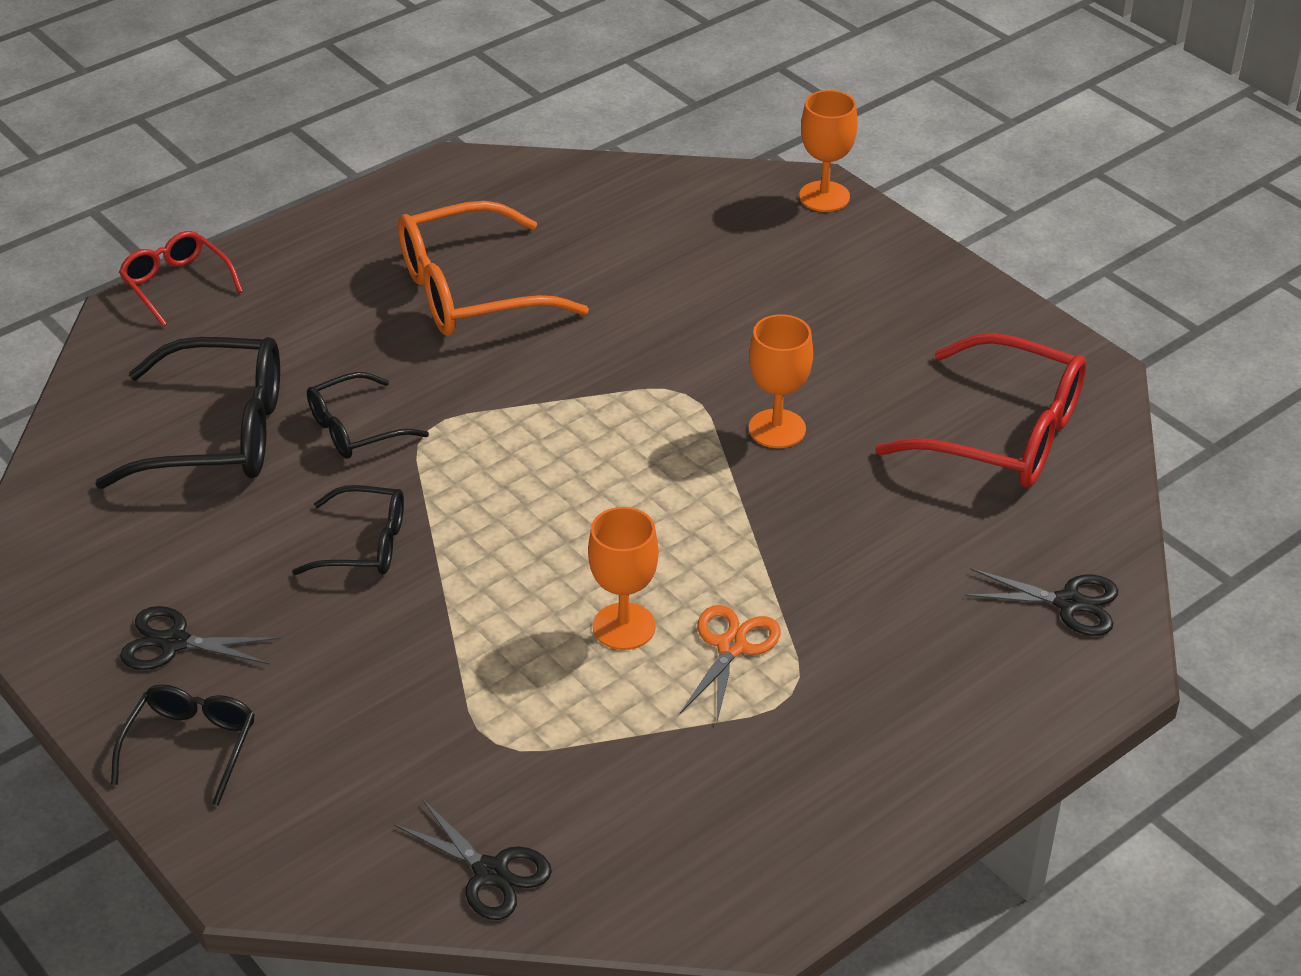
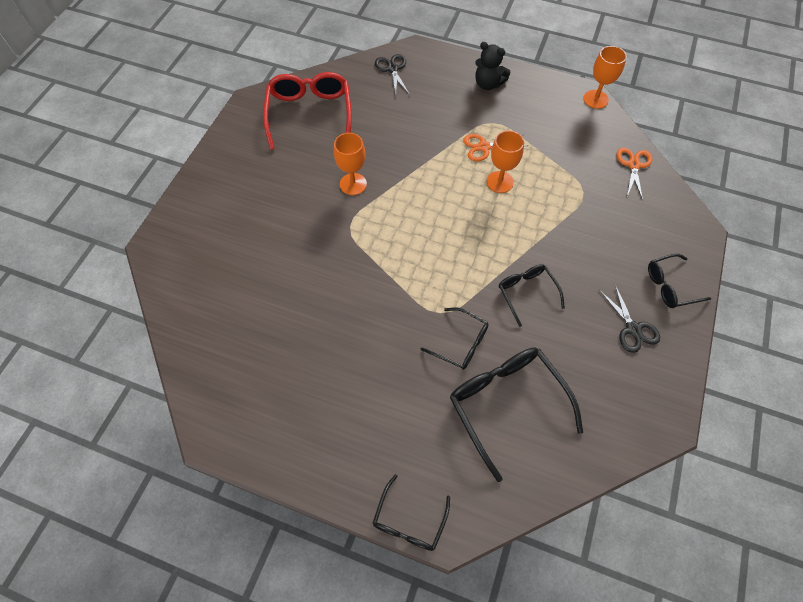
camera: 120 degrees left, 20 degrees up
(176, 284) = (409, 521): red glasses -> black glasses
(470, 292) = (326, 355): orange glasses -> none
(490, 872) = (633, 165): black scissors -> orange scissors
(824, 196) = (161, 239): orange goblet -> orange goblet (595, 99)
(915, 745) = (488, 84): none -> black teddy bear

